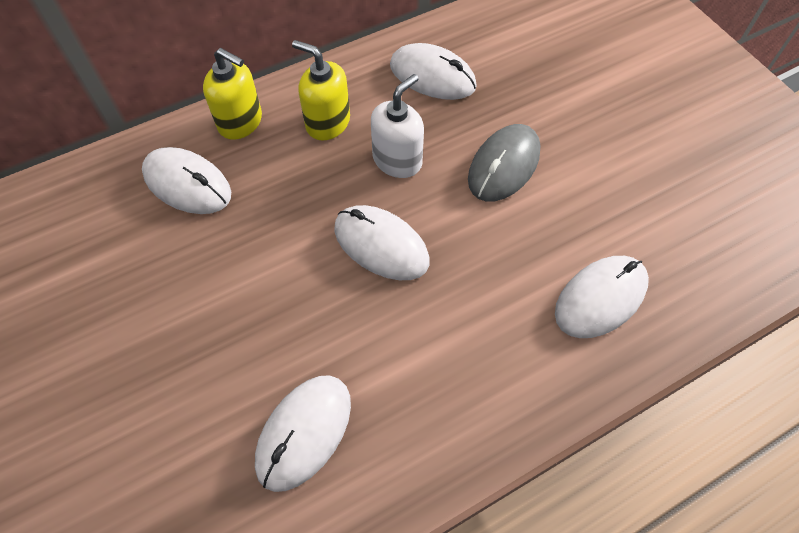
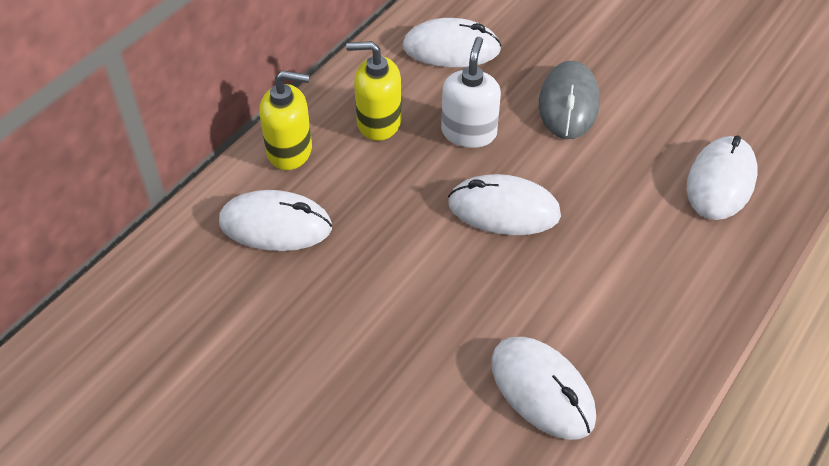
camera: 25 degrees left, 10 degrees down
(304, 432) = (542, 390): white mouse -> white mouse turned 45 degrees counterclockwise

